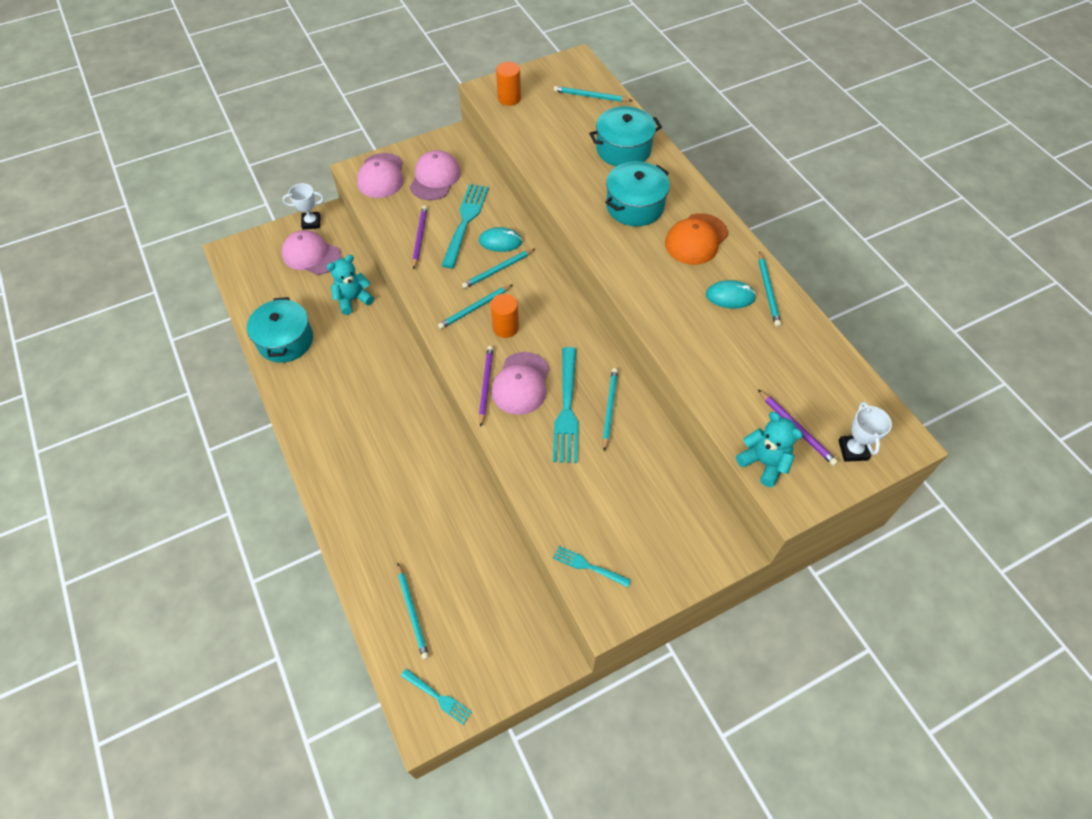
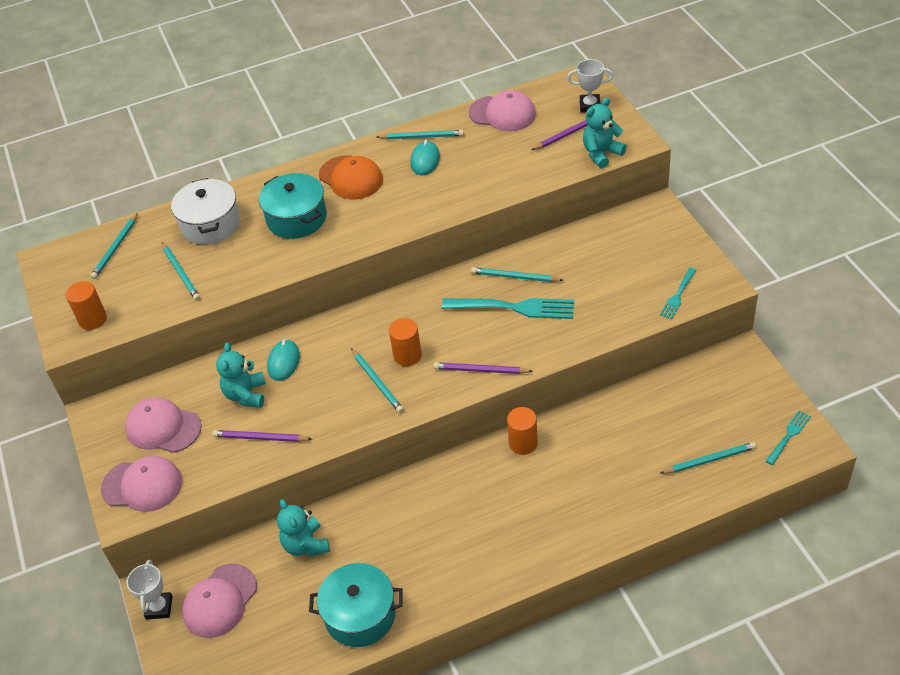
camera: 80 degrees left, 10 degrees down
(443, 446) = (523, 443): none -> orange cylinder
(465, 222) = (246, 395): turquoise fork -> turquoise teddy bear
(498, 270) = (326, 363): turquoise pencil -> turquoise pencil (181, 273)
(521, 383) = (480, 342): pink cap -> pink cap (502, 113)
(623, 149) = (210, 224): turquoise pot -> white pot

